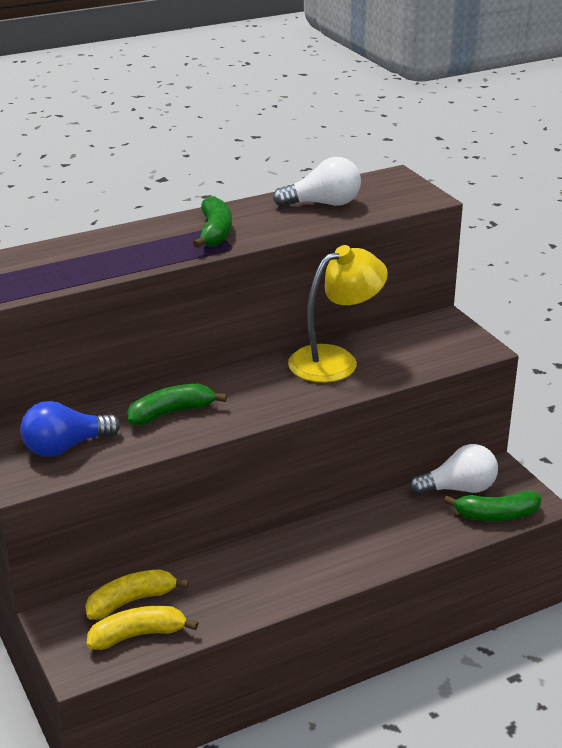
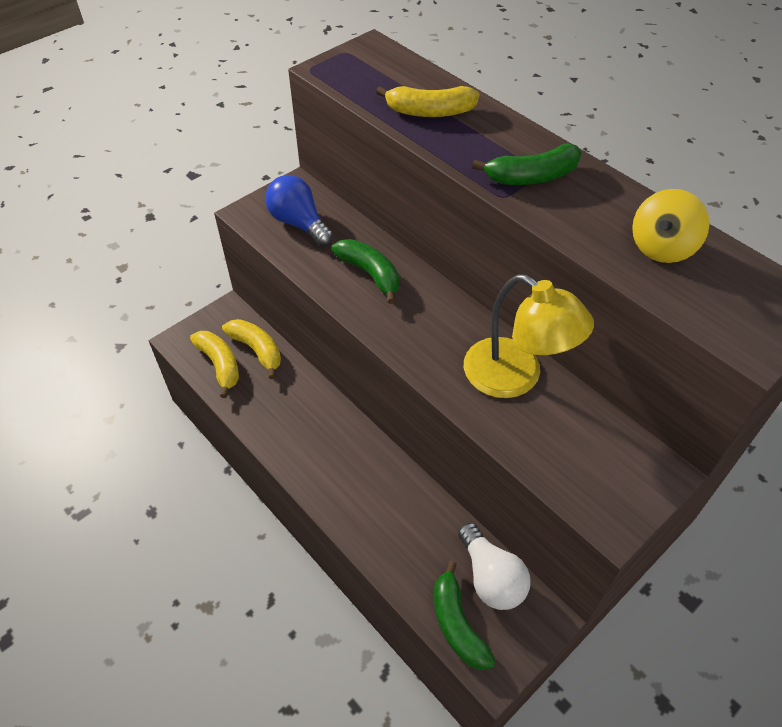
camera: 75 degrees right, 20 degrees up
(90, 259) = (429, 112): none -> yellow banana
(323, 204) = (661, 247): white light bulb -> yellow spinning top

